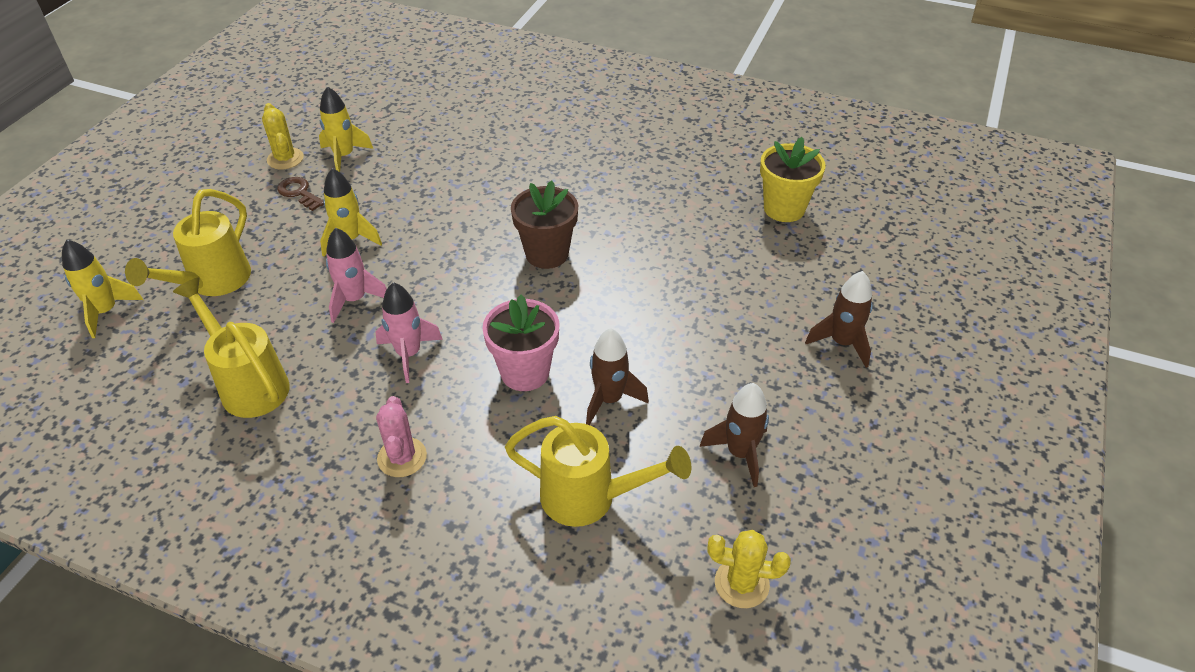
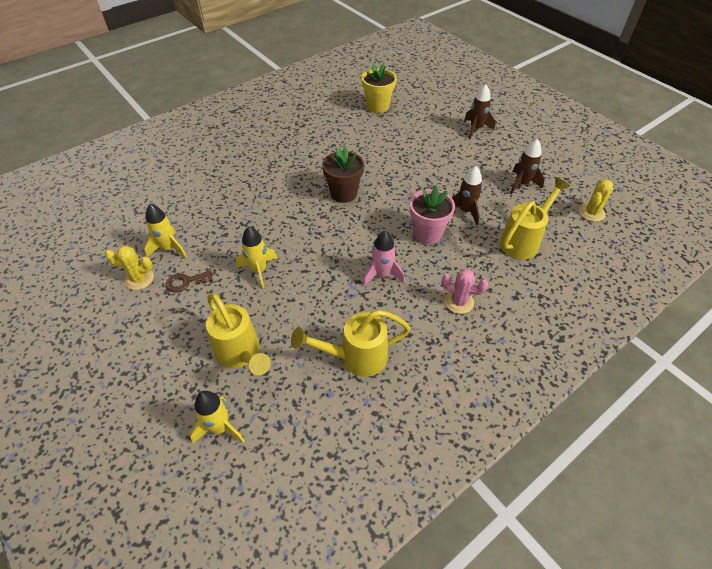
camera: 60 degrees left, 5 degrees up
(354, 300) = (317, 285): pink rocket -> none

